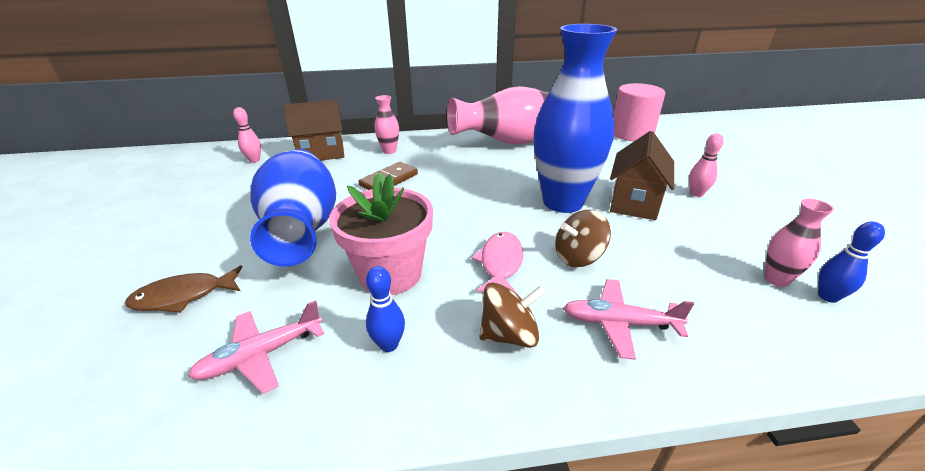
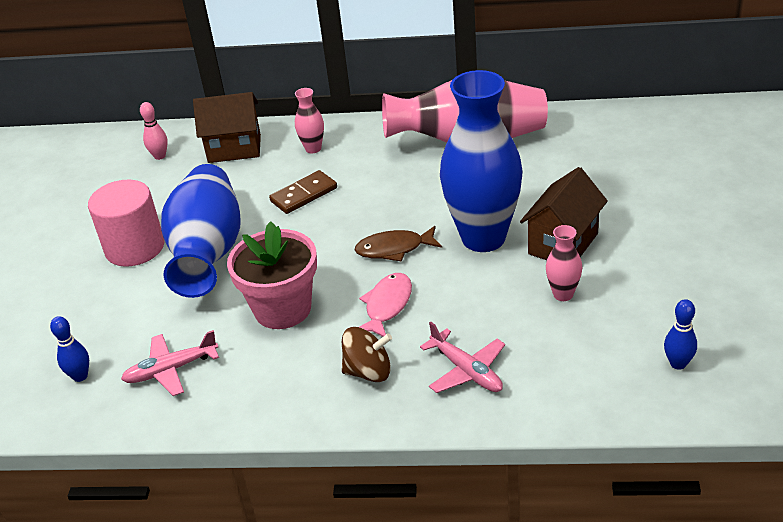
camera: 15 degrees right, 5 degrees up
(184, 296) = (107, 316): brown fish -> brown fish (394, 249)
(389, 345) = (269, 371): blue bowling pin -> blue bowling pin (80, 376)
(578, 257) = (465, 305): brown spinning top -> none
(619, 323) = (466, 370): pink plane -> pink plane turned 150 degrees counterclockwise
(631, 134) = (632, 132): pink cylinder -> pink cylinder (135, 247)
(696, 194) = (644, 236): pink bowling pin -> none
(776, 279) = (643, 343): pink vase -> pink vase (563, 294)

